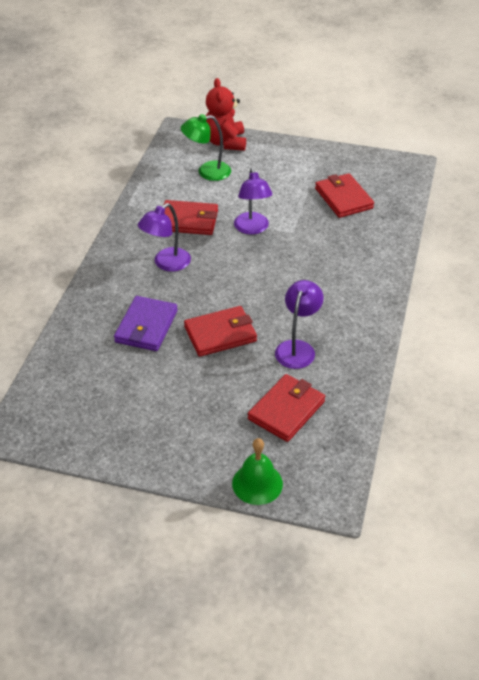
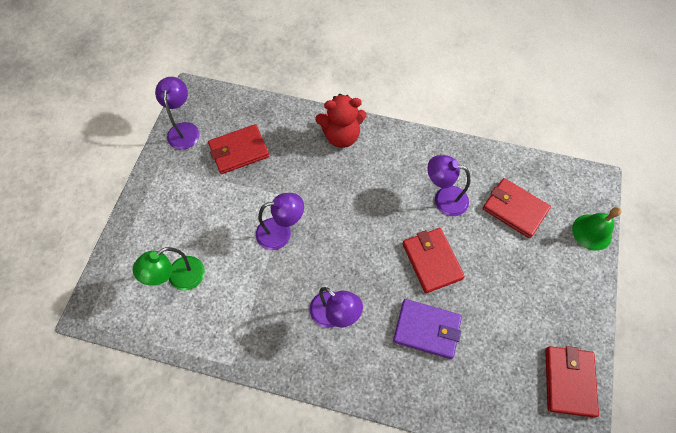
camera: 90 degrees left, 20 degrees up
(188, 220) = (264, 295): red wallet -> red wallet (569, 381)
(207, 172) = (179, 278): green lamp -> green lamp turned 60 degrees clockwise
(225, 142) = (125, 260): red teddy bear -> red teddy bear (341, 135)
(364, 163) = (184, 129): none -> purple lamp

